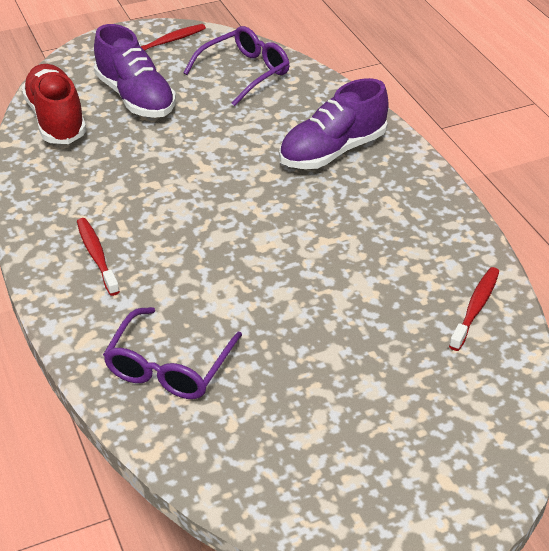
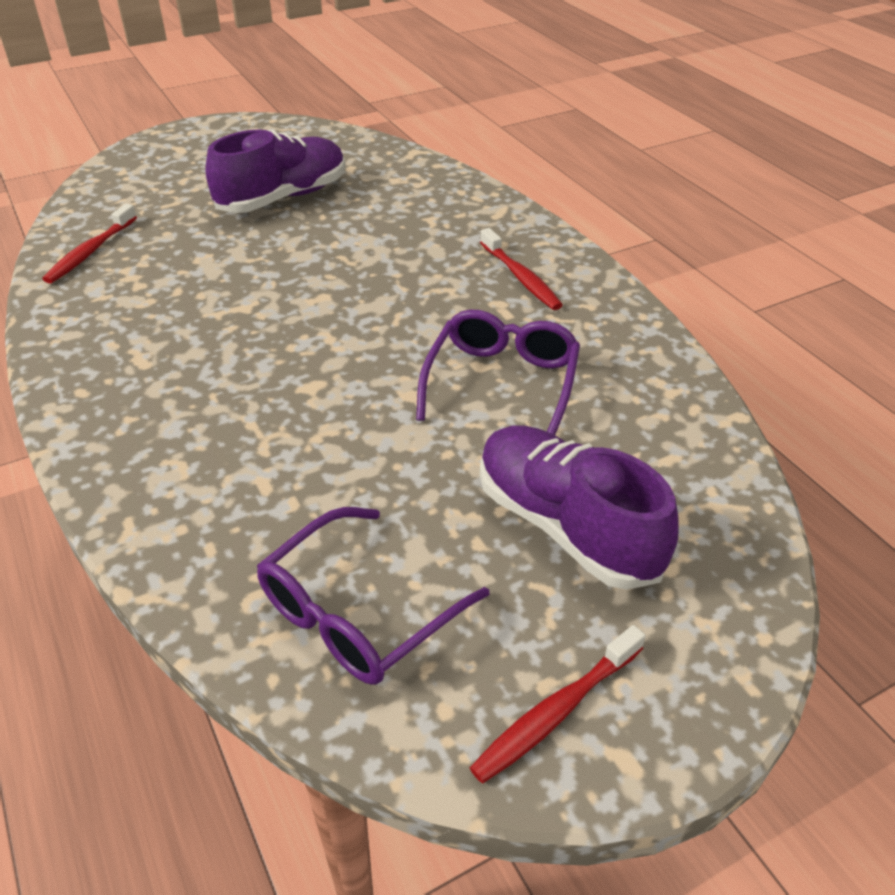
camera: 175 degrees right, 0 degrees up
(56, 119) = (686, 467): red shoe -> none
(169, 367) = (412, 197): purple glasses -> purple glasses (502, 383)
(332, 151) = (206, 433): purple shoe -> purple shoe (283, 198)

